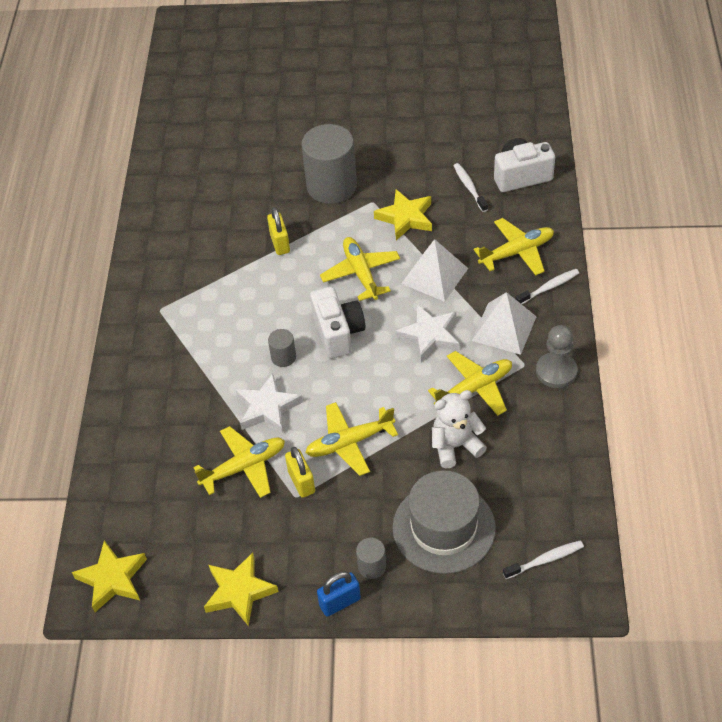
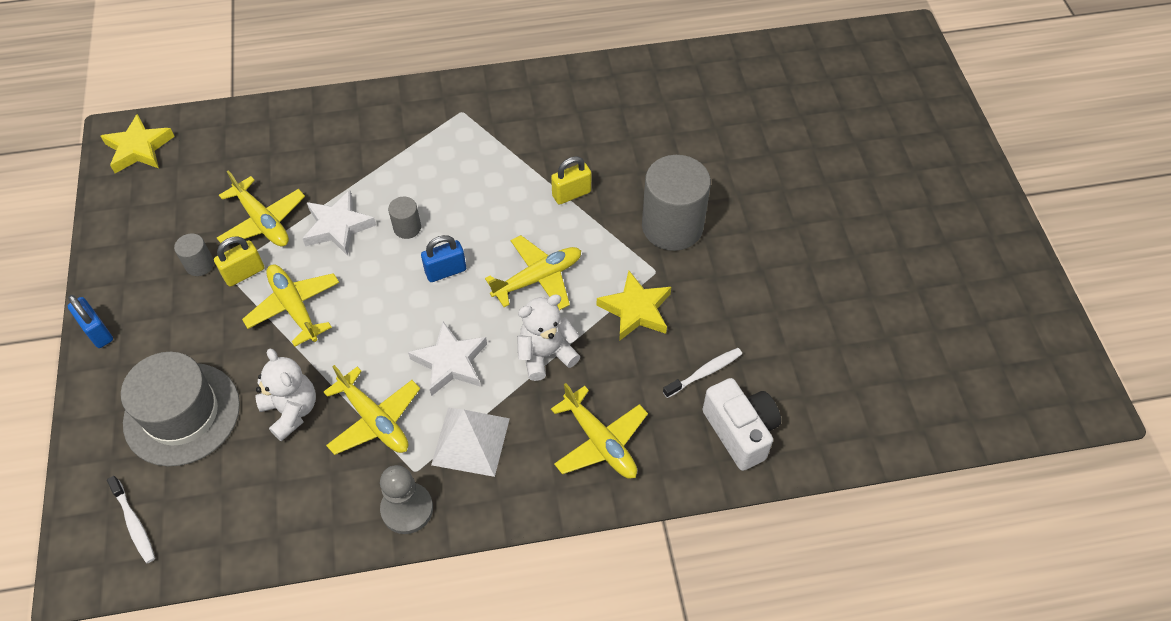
camera: 75 degrees right, 5 degrees up
(239, 591) = (117, 246): yellow star -> none
(338, 333) = (446, 271): white camera -> blue padlock
(372, 566) = (138, 353): grey cylinder -> grey cylinder (200, 264)
(434, 275) = (546, 354): white pyramid -> white teddy bear
(549, 287) = (545, 486): white toothbrush -> none

